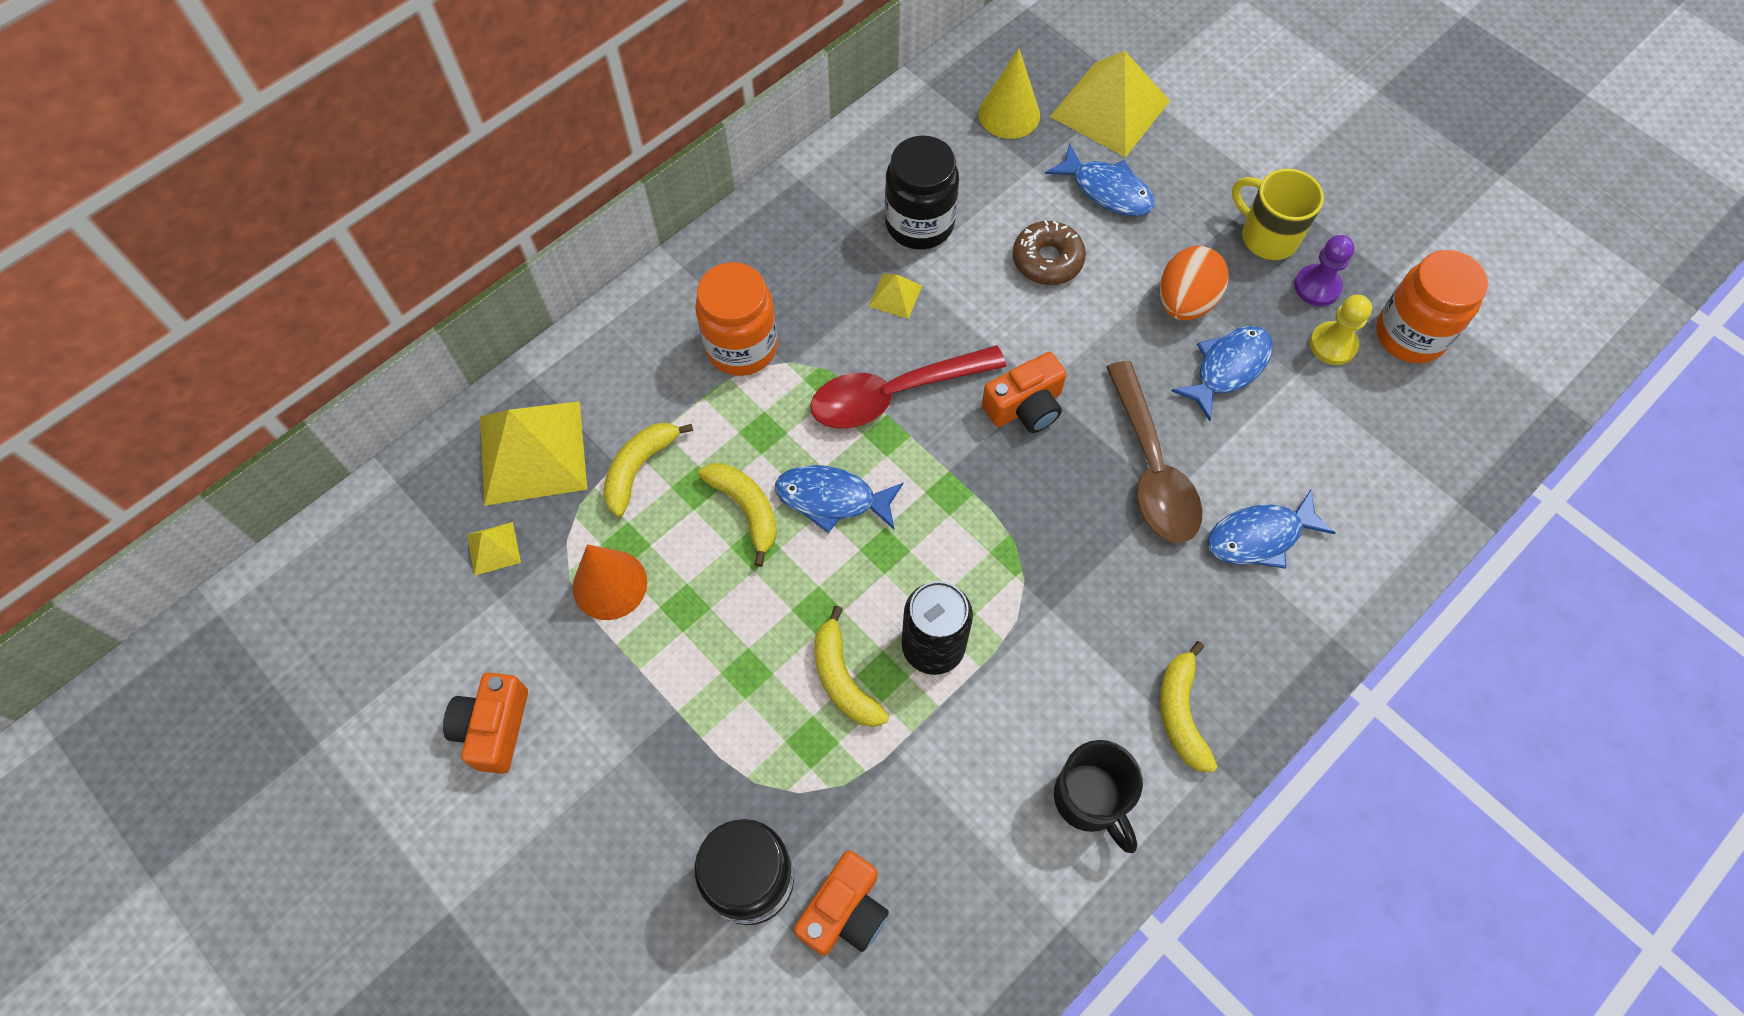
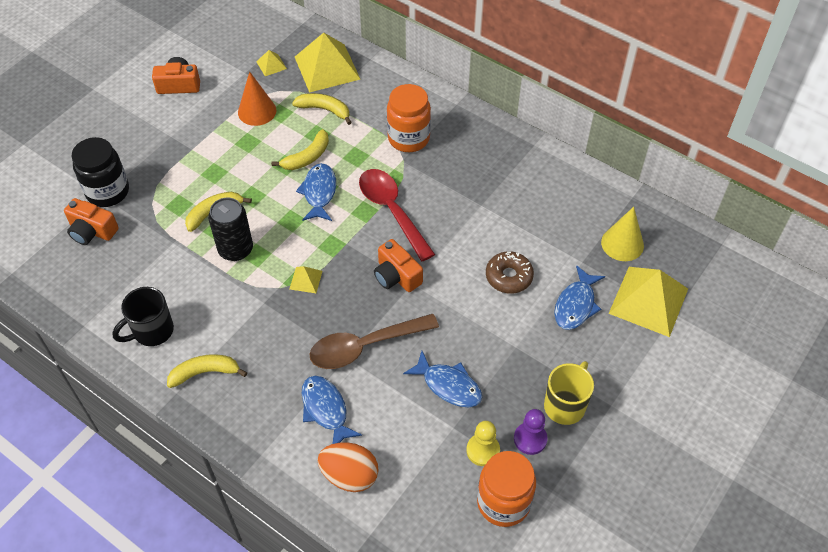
camera: 80 degrees right, 10 degrees down
(895, 296) = (461, 202): yellow pyramid -> yellow pyramid (306, 280)
(919, 224) = (517, 207): black jar -> none
(1185, 302) = (496, 357): orange egg -> orange egg (349, 475)

